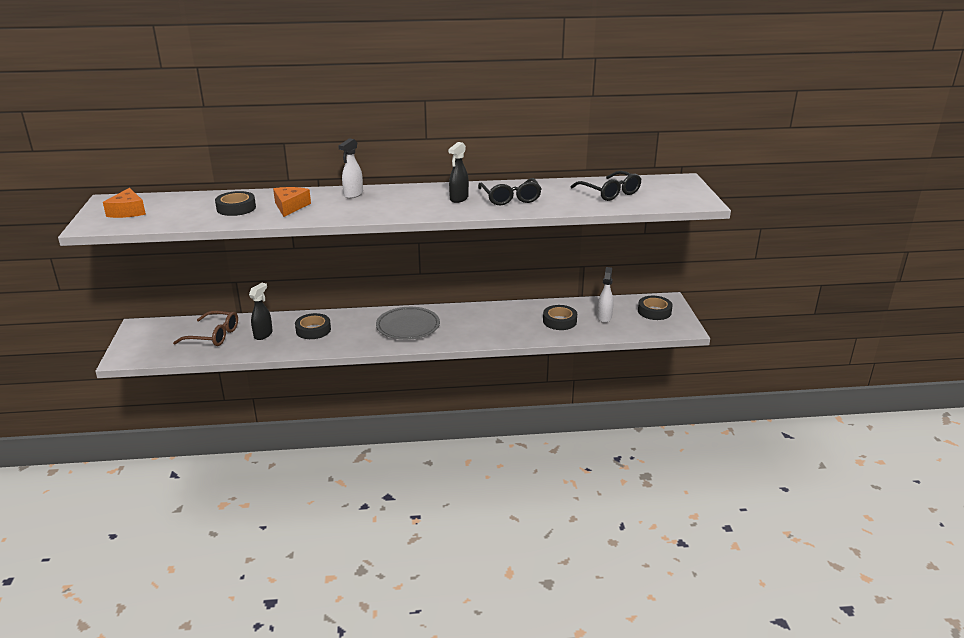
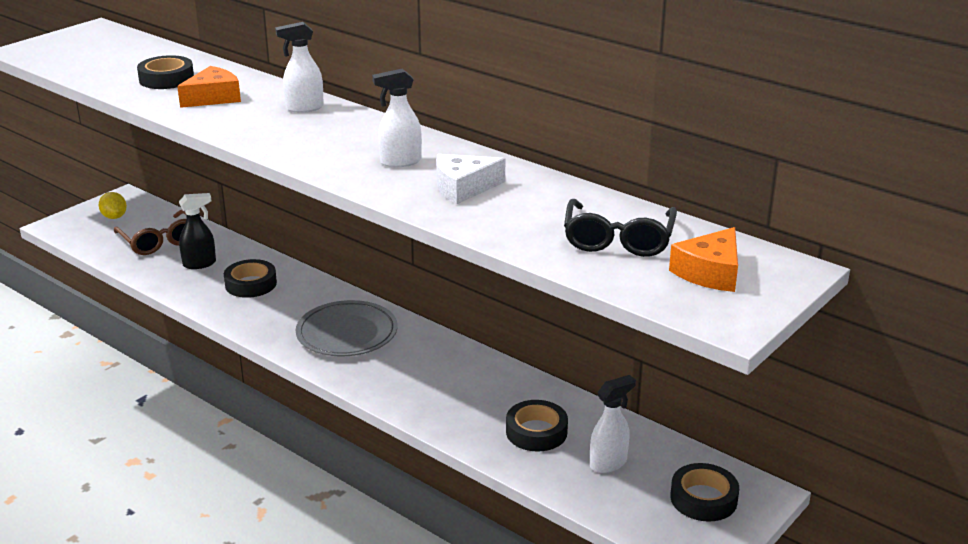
camera: 45 degrees right, 0 degrees up
(128, 211) = (81, 46): orange cheese -> orange cheese (710, 272)
(155, 337) = (114, 217): none -> yellow lemon
(458, 199) = (400, 162): black spray bottle -> white spray bottle
(510, 198) = (463, 188): black glasses -> white cheese

